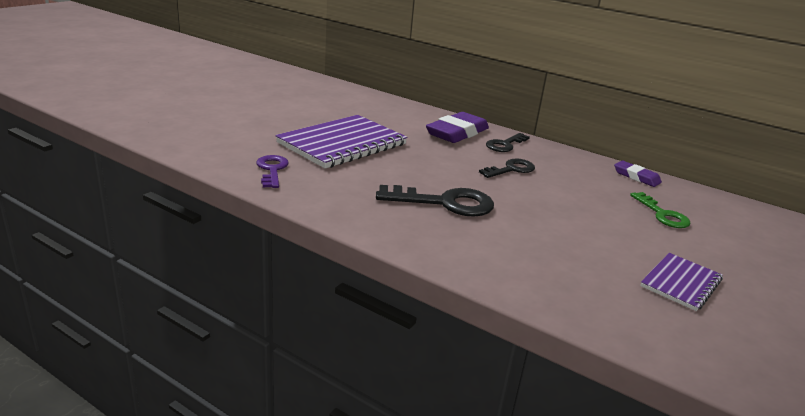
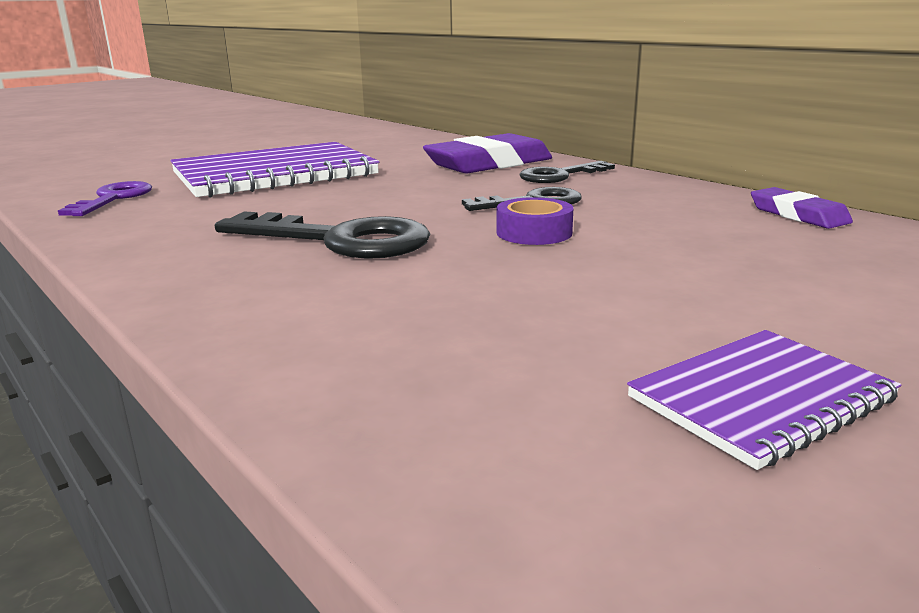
camera: 20 degrees right, 5 degrees down
(532, 194) = (534, 233): none -> purple tape
(662, 214) = (814, 269): green key -> none

